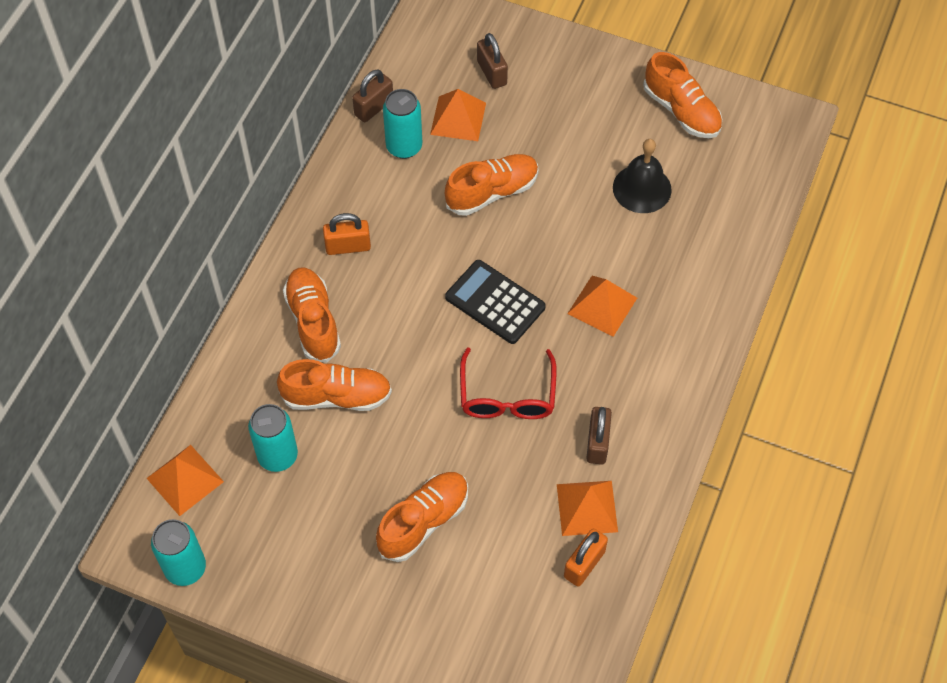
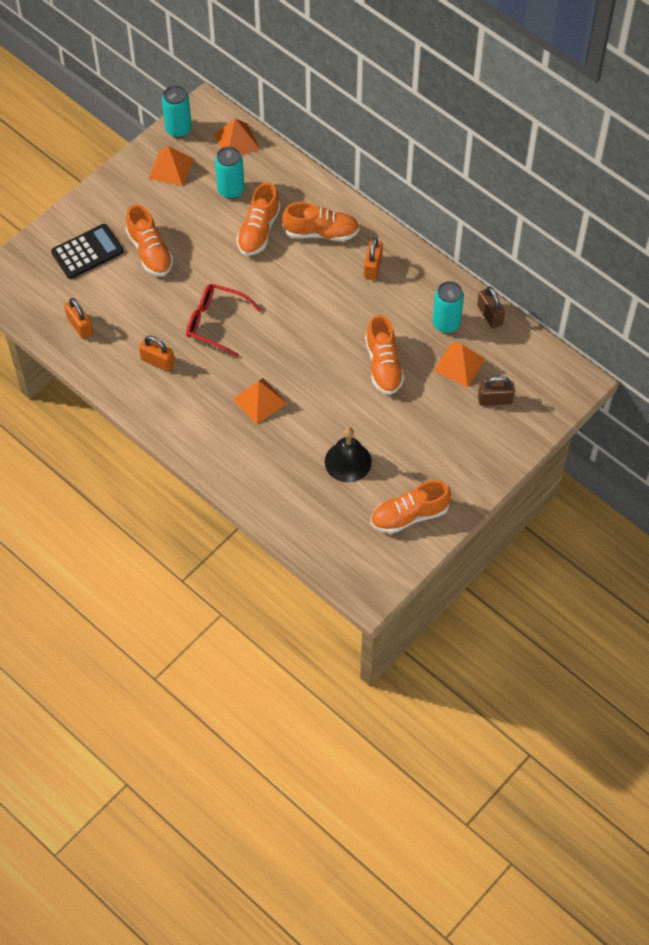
camera: 110 degrees right, 0 degrees up
(495, 302) = (290, 338): black calculator -> black calculator (87, 252)
(587, 507) = (116, 340): orange pyramid -> orange pyramid (171, 168)
(597, 443) = (157, 361): brown padlock -> orange padlock

